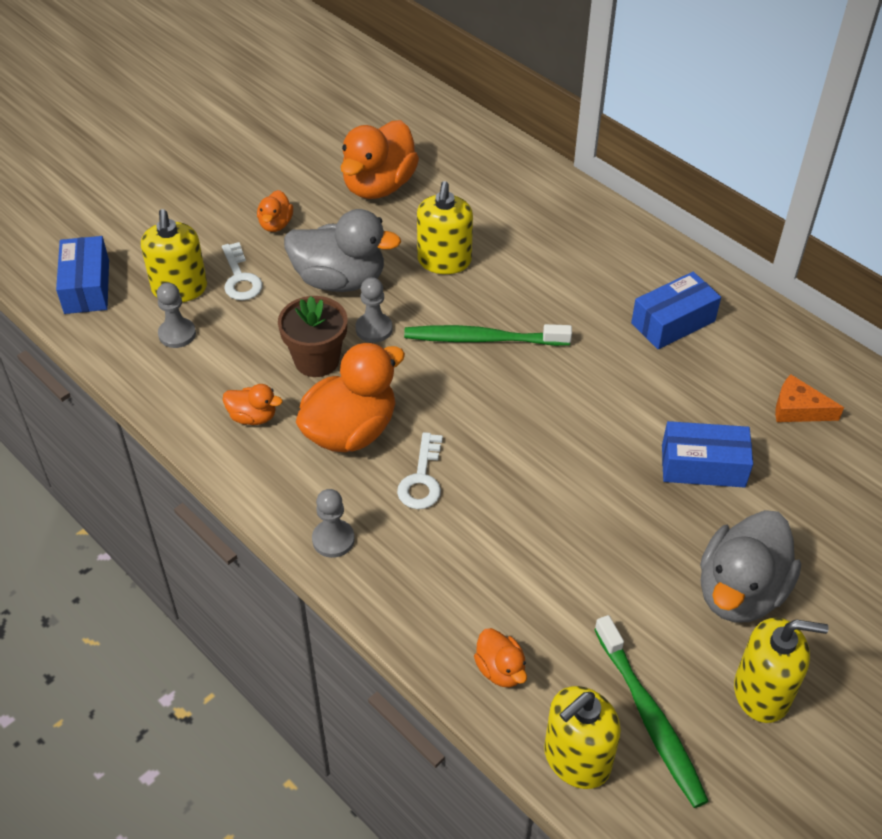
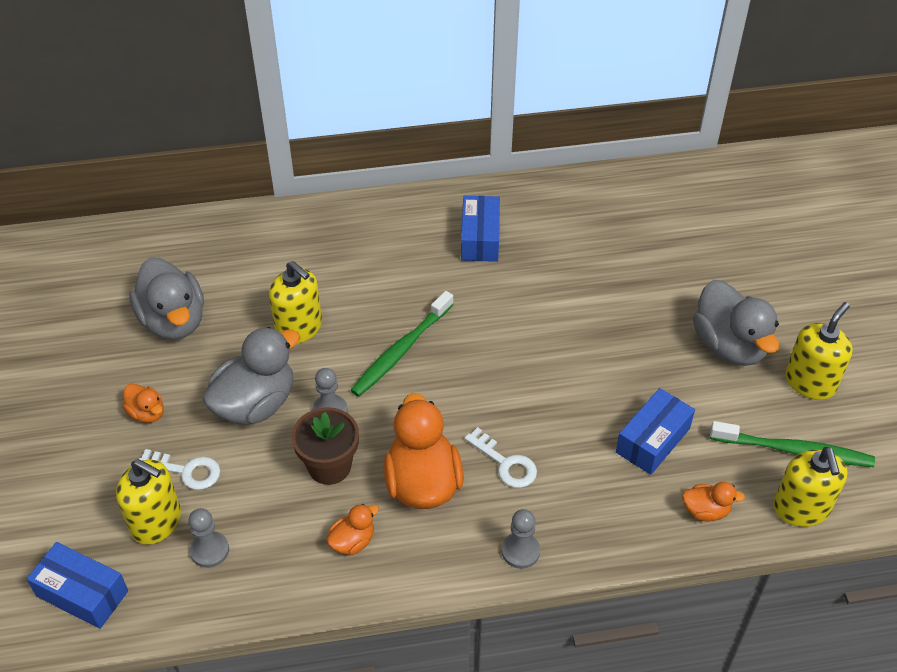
camera: 55 degrees left, 0 degrees up
(379, 186) = (174, 321): orange duck -> grey duck
(703, 466) = (616, 301): blue box -> blue box (652, 440)
(798, 409) = (608, 225): orange cheese -> none

